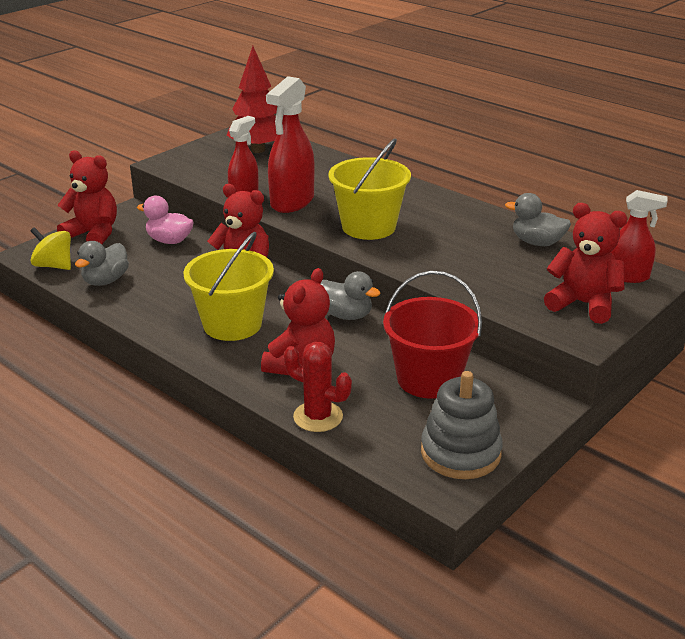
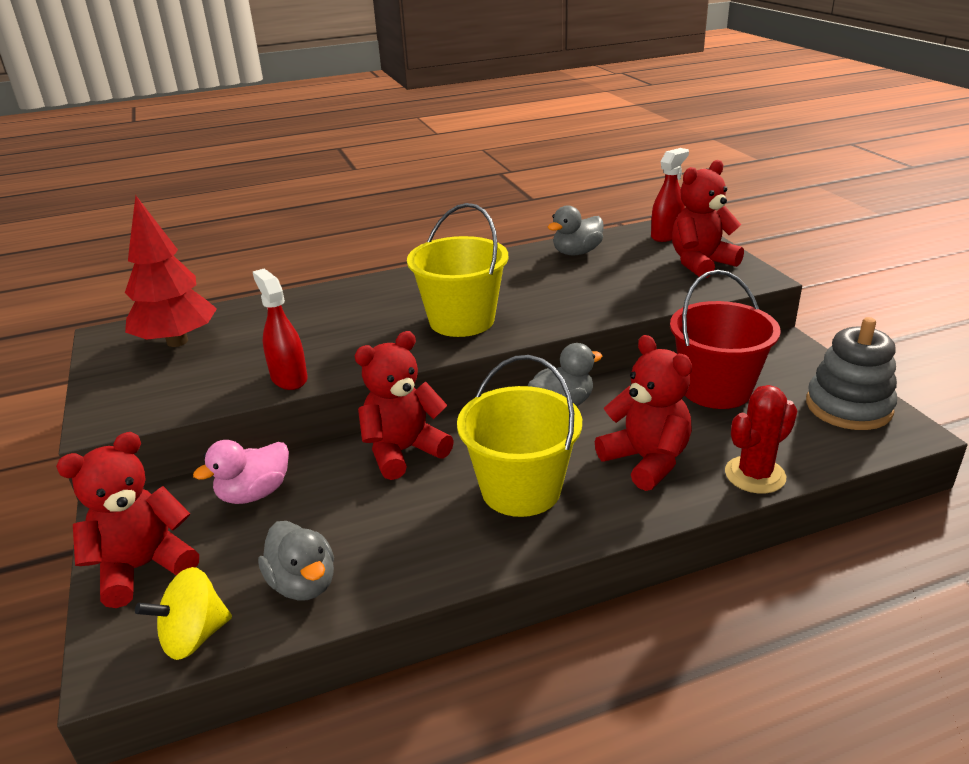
camera: 60 degrees left, 0 degrees up
(292, 202) = (348, 351): red spray bottle -> none

